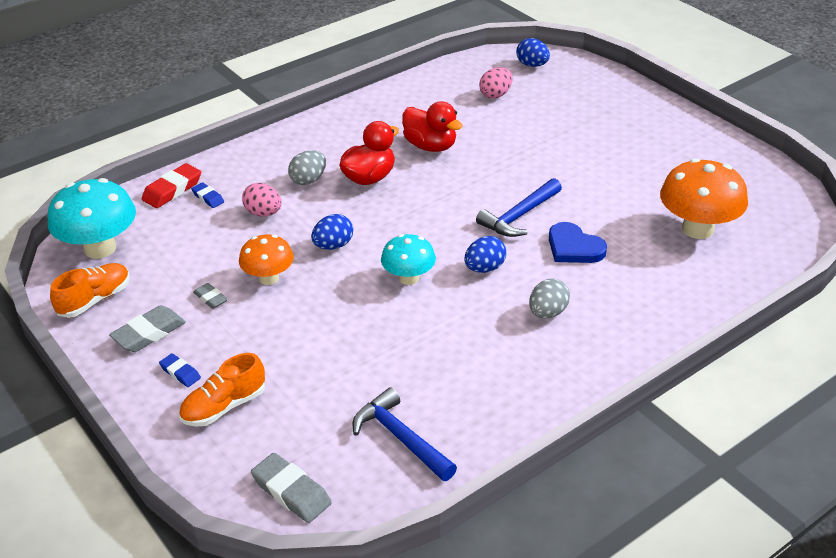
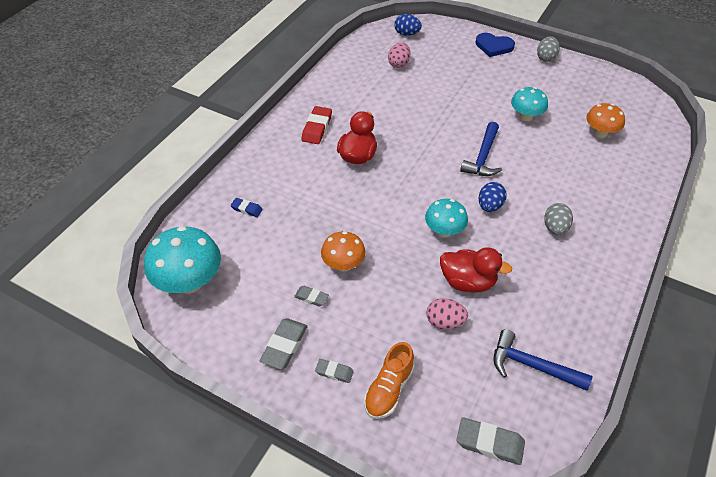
camera: 25 degrees left, 10 degrees up
(95, 300) = (218, 331): orange shoe -> none
(172, 190) = (213, 211): red eraser -> red eraser (317, 128)
(180, 373) = (334, 372): blue eraser -> grey eraser
(263, 213) = (300, 209): pink egg -> pink egg (445, 322)
(308, 180) = (314, 171): grey egg -> grey egg (546, 58)
(333, 246) = (372, 221): blue egg -> none
(430, 146) = (383, 117): red duck -> red duck (468, 282)
(574, 247) = (535, 171): blue heart -> blue heart (493, 46)
(612, 187) = (526, 116): none -> turquoise mushroom
(698, 229) = (600, 133): orange mushroom -> orange mushroom, size x0.61

